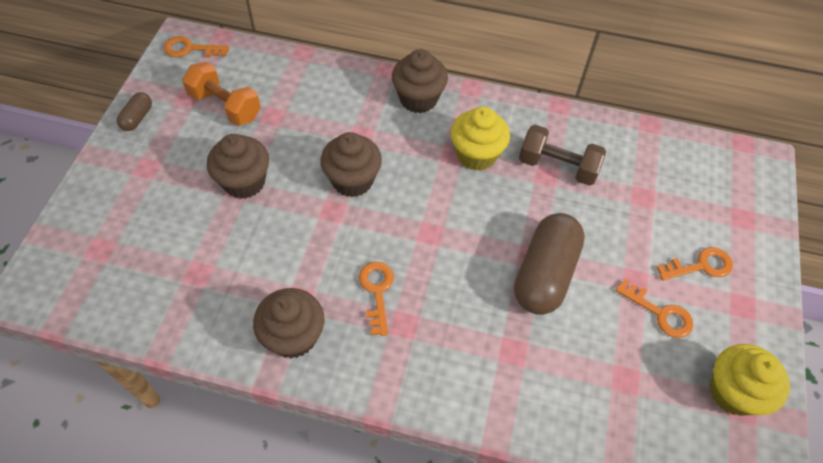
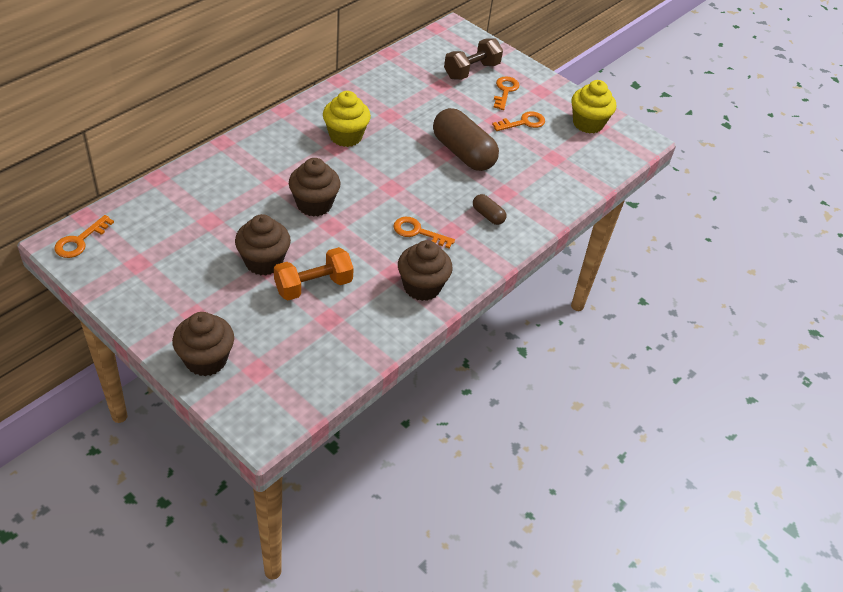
camera: 65 degrees left, 10 degrees down
(137, 118) = (131, 302): brown capsule -> brown capsule (488, 215)
(225, 106) = (172, 244): orange dumbbell -> orange dumbbell (313, 286)
(418, 99) = (268, 139): brown cupcake -> brown cupcake (206, 360)
(557, 166) = (387, 107): brown dumbbell -> brown dumbbell (471, 71)

